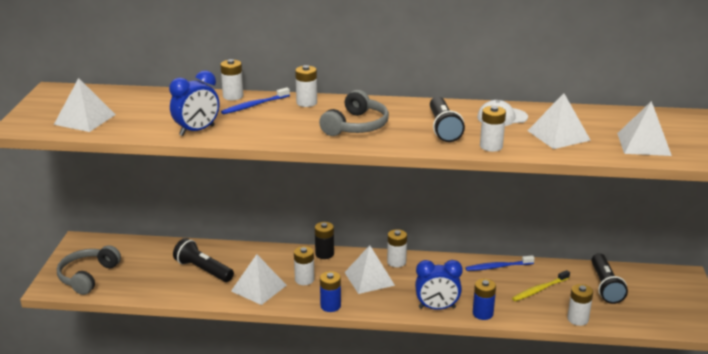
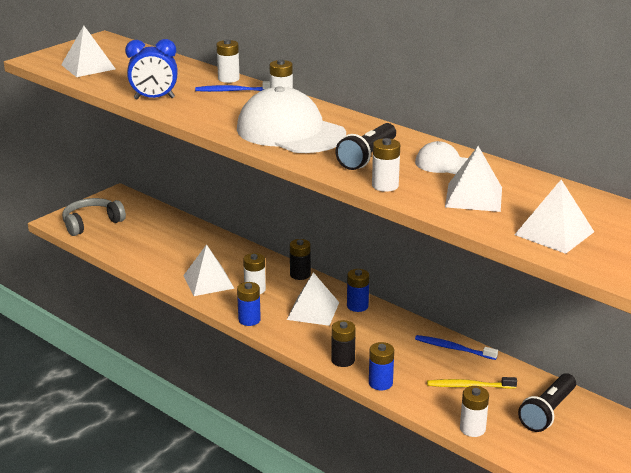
camera: 35 degrees right, 0 degrees up
(203, 270) = (182, 250): black flashlight -> none
(356, 126) = (290, 132): grey headphones -> white cap
(396, 262) = (357, 306): white battery -> blue battery
(437, 308) = (343, 360): blue clock -> black battery

